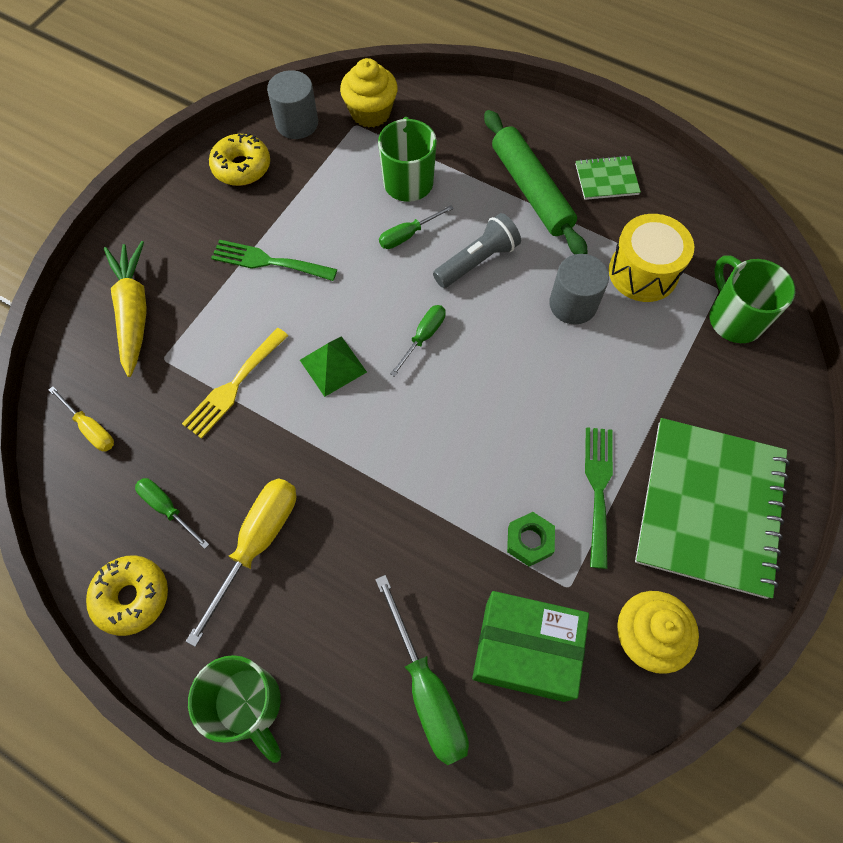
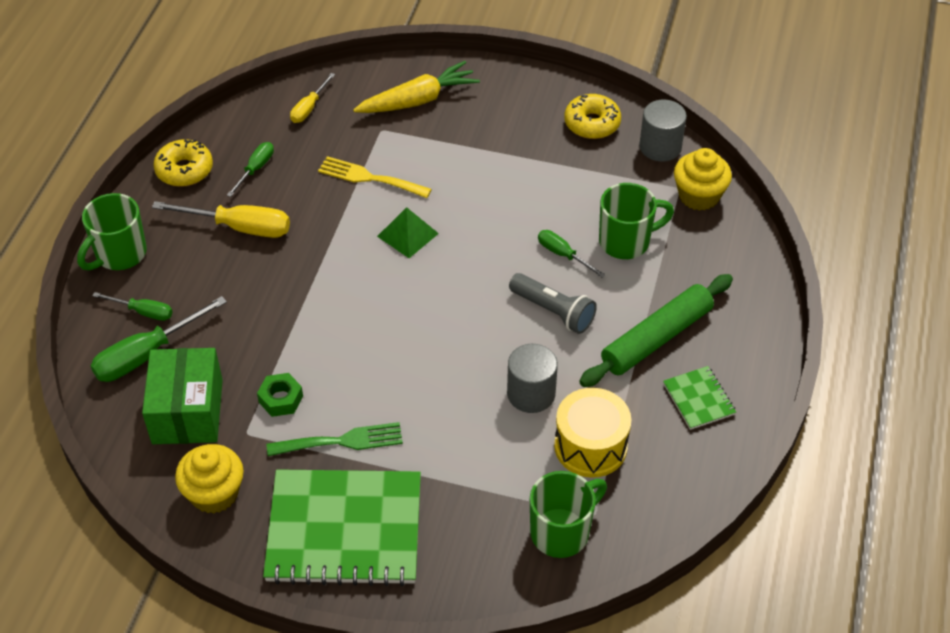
camera: 75 degrees right, 15 degrees down
(268, 261) = (497, 167): green fork -> none
(423, 337) = (456, 289): green screwdriver -> green screwdriver (143, 312)

